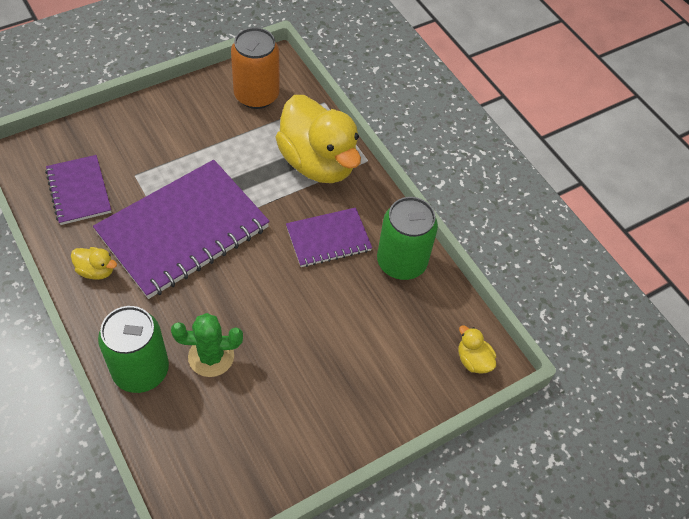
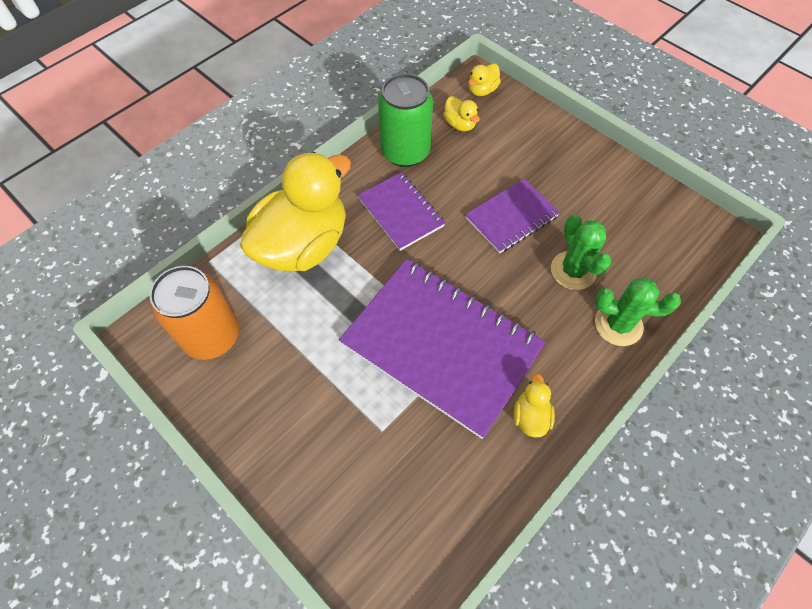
camera: 100 degrees left, 5 degrees up
(79, 191) = (429, 489): purple notebook -> purple notebook (511, 217)
(141, 370) = (618, 324): green can -> green cactus
(426, 321) = (460, 124): none -> yellow duck

